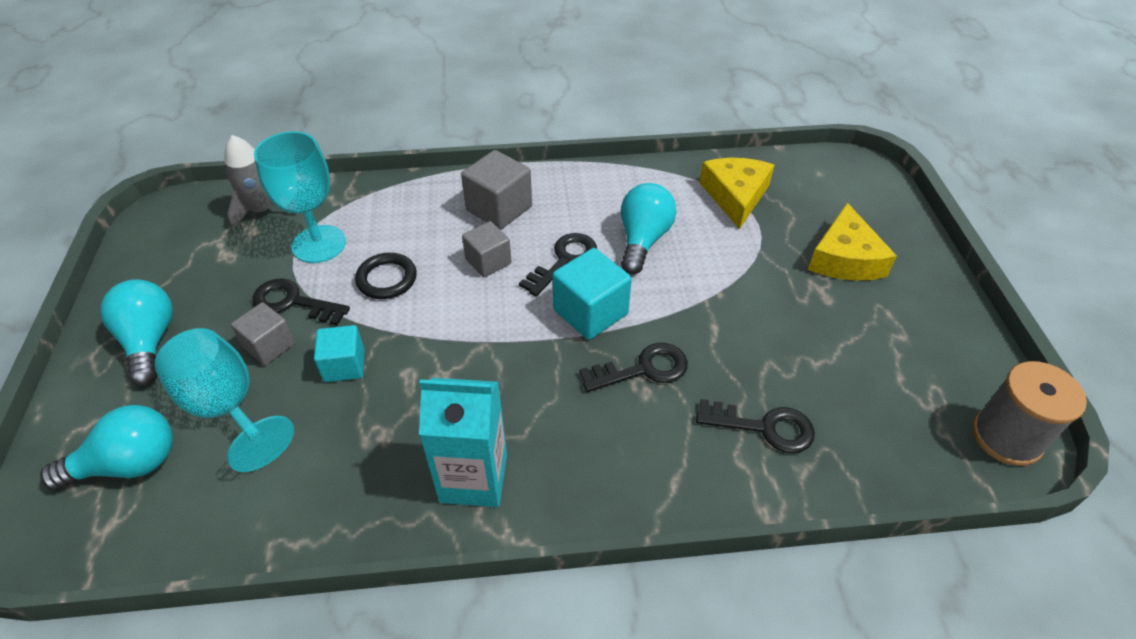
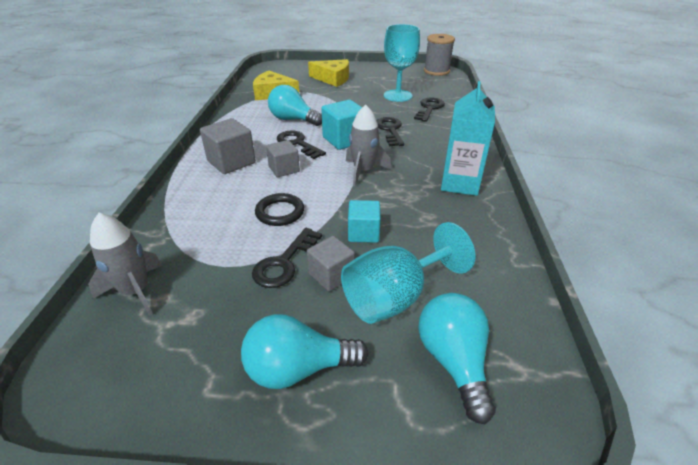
camera: 80 degrees left, 10 degrees down
(319, 244) = (215, 249): turquoise goblet -> turquoise goblet (398, 96)
(495, 348) = (363, 171): none -> grey rocket

